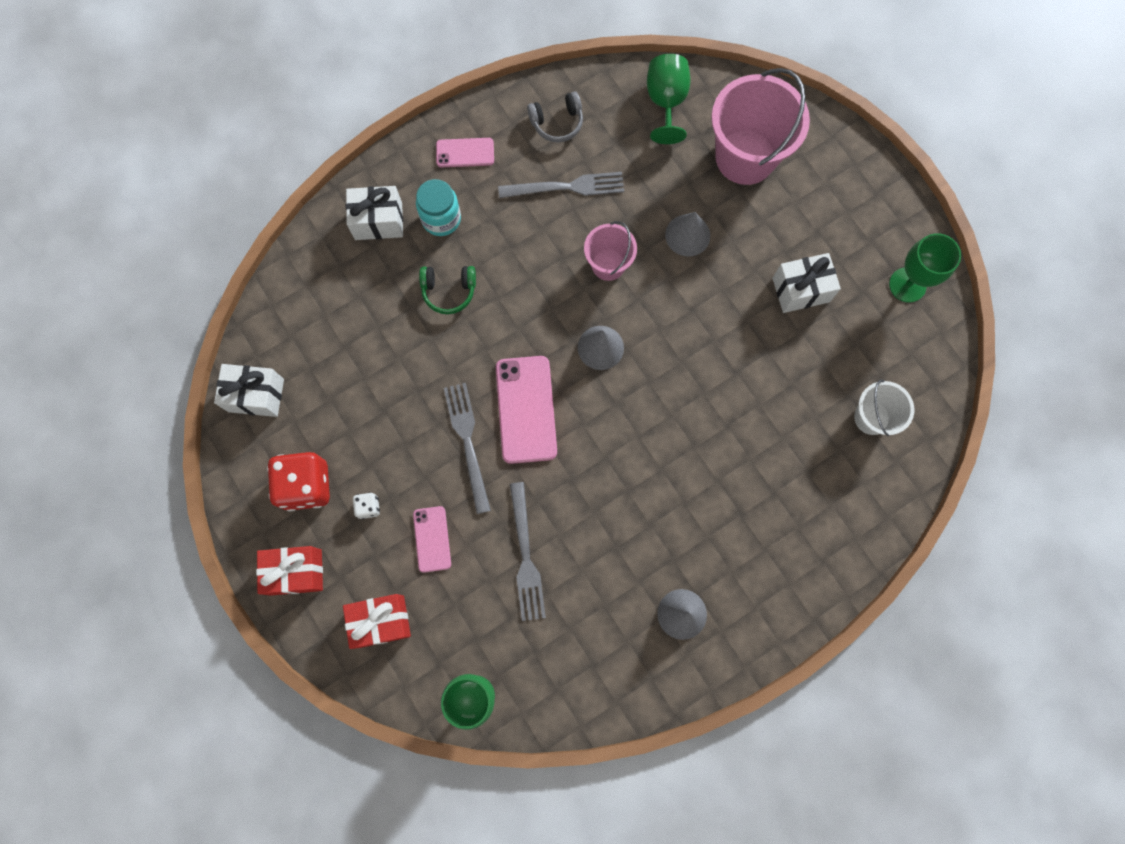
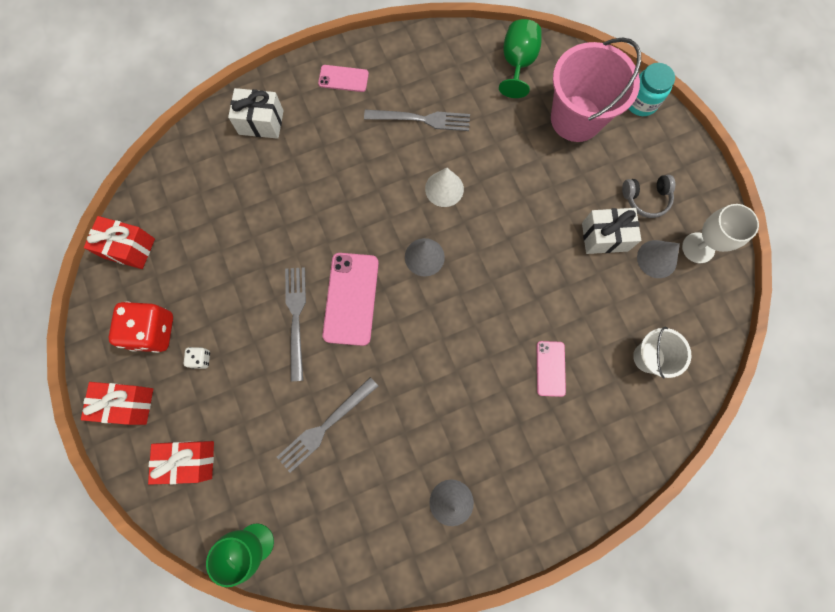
camera: 10 degrees right, 0 degrees up
(256, 395) = (129, 248): white gift -> red gift
(432, 539) = (248, 396): pink phone -> pink phone (550, 368)
(441, 219) = (313, 129): turquoise jar -> turquoise jar (641, 103)
(449, 291) = (307, 189): green headphones -> none
(526, 556) = (325, 426): grey fork -> grey fork turned 45 degrees clockwise
(557, 123) = (424, 66): grey headphones -> grey headphones (646, 198)
(608, 264) = (444, 189): pink bucket -> white cone
(687, 235) = (516, 175): grey cone -> grey cone (657, 259)
(907, 285) = (698, 248): green goblet -> white goblet

